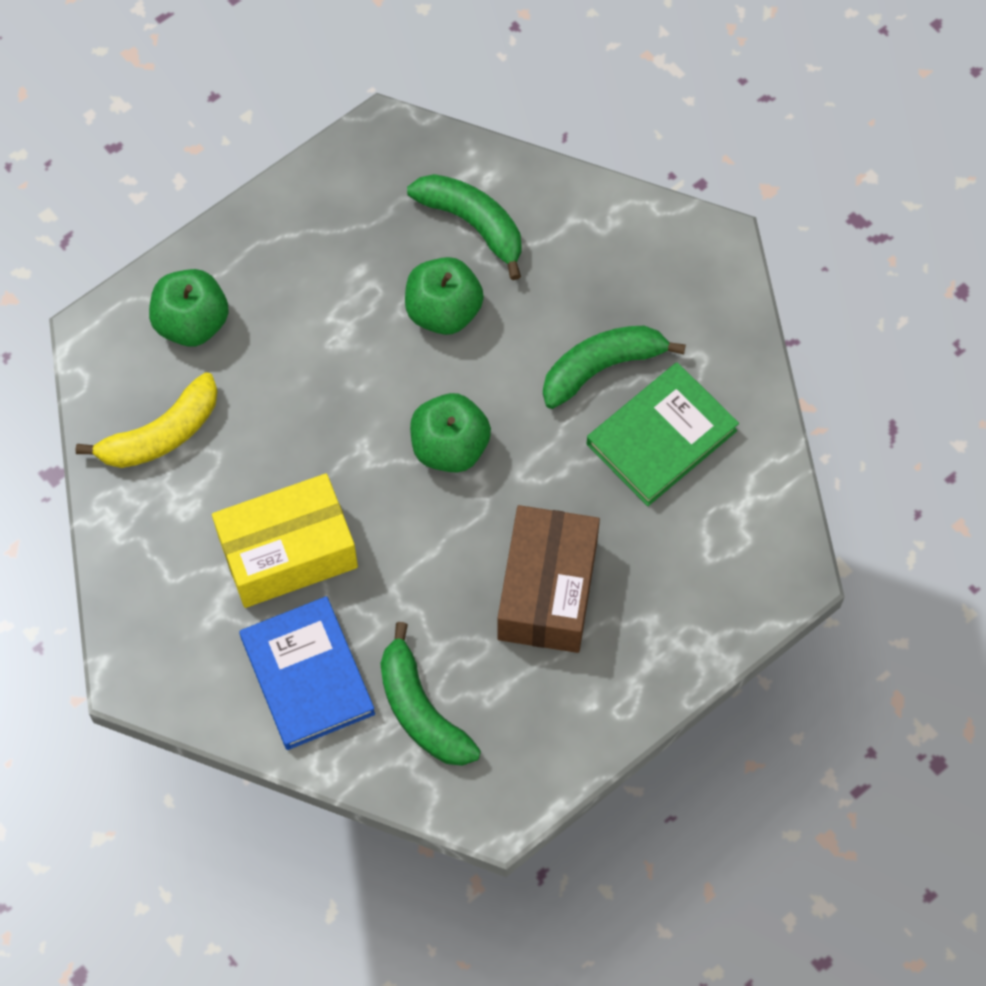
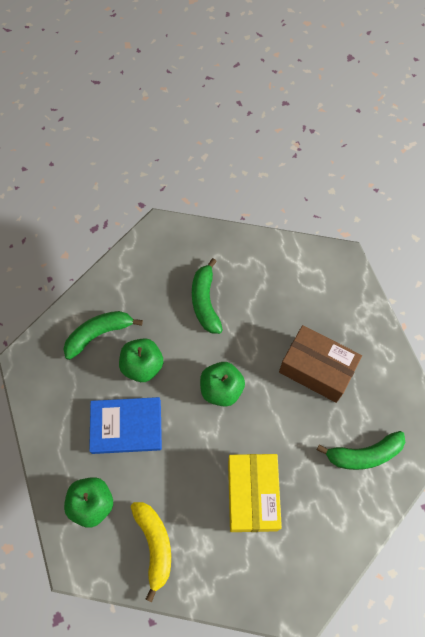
camera: 70 degrees left, 0 degrees up
(307, 676) = (327, 508): blue book -> blue book (126, 426)
(661, 437) = (253, 288): green book -> none

